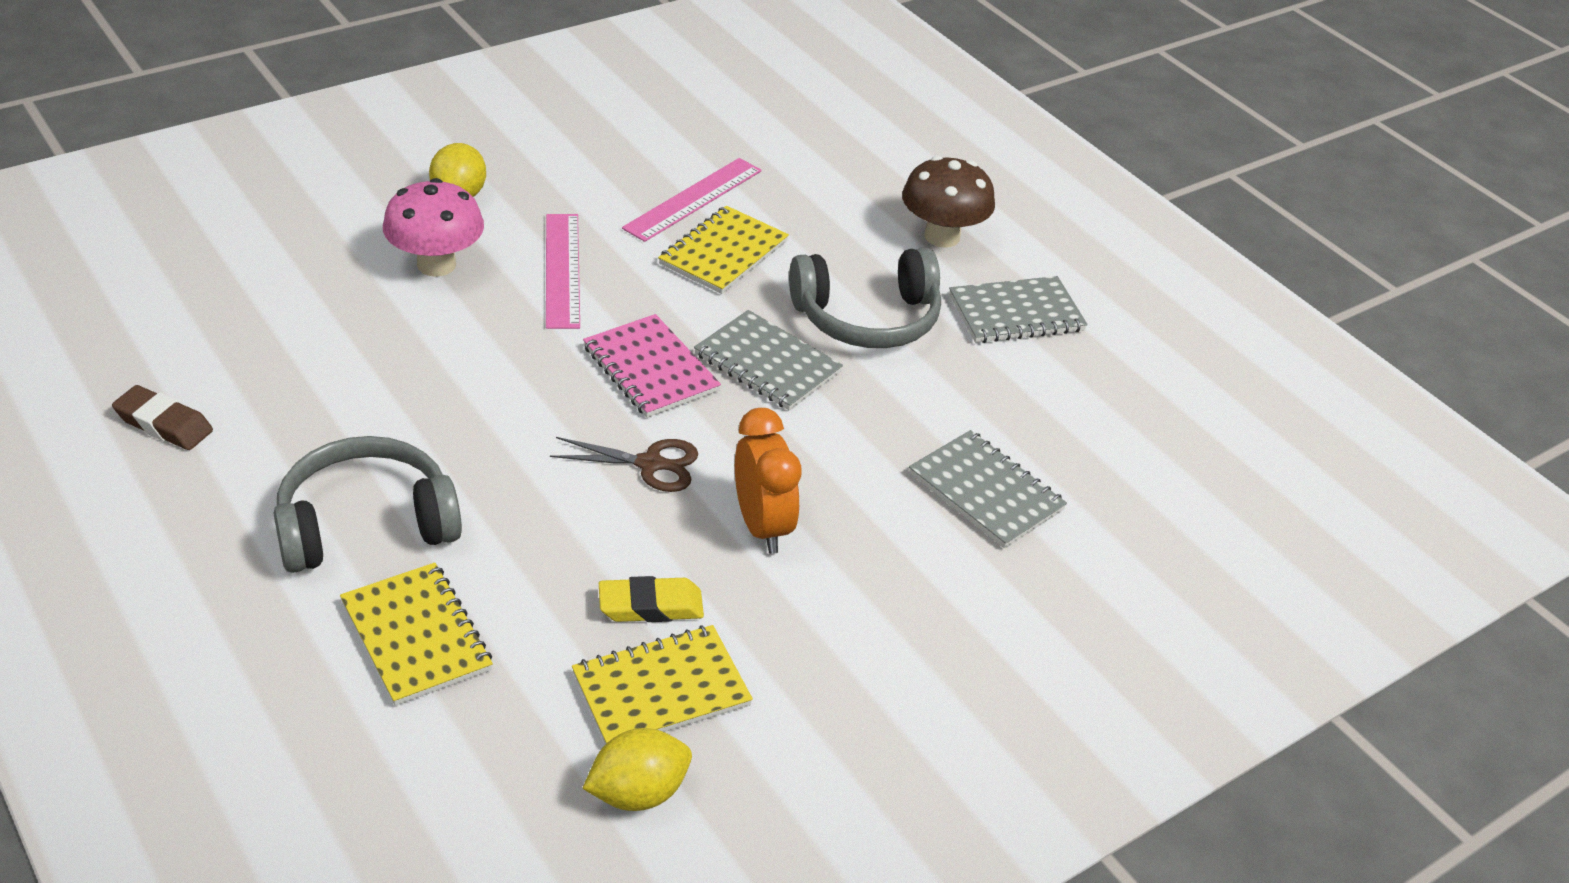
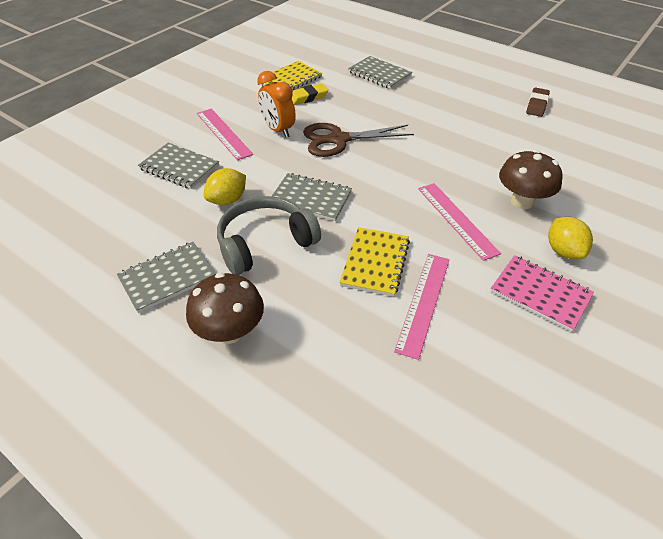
camera: 165 degrees right, 5 degrees up
(164, 424) = (536, 105): brown eraser -> brown eraser turned 75 degrees counterclockwise
(366, 524) = (428, 95): grey headphones -> none
(416, 636) = (379, 74): yellow notebook -> grey notebook
(436, 264) = (522, 201): pink mushroom -> brown mushroom
(638, 793) = (283, 59): yellow lemon -> yellow lemon (227, 200)
(650, 464) = (339, 139): brown scissors -> brown scissors, size x1.61
(651, 369) = (367, 179): pink notebook -> pink notebook (540, 294)
(882, 553) = (223, 133): none -> pink ruler

